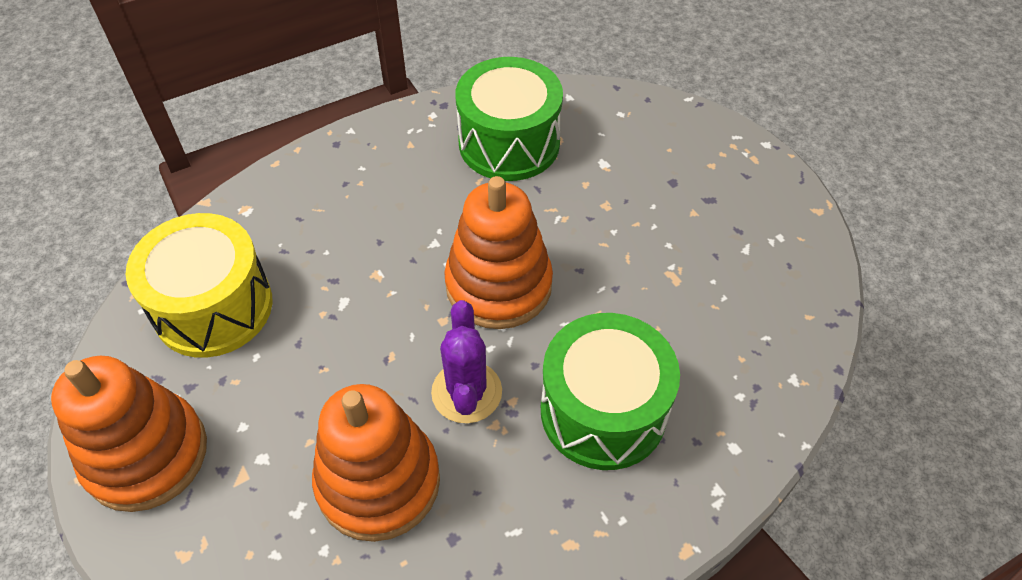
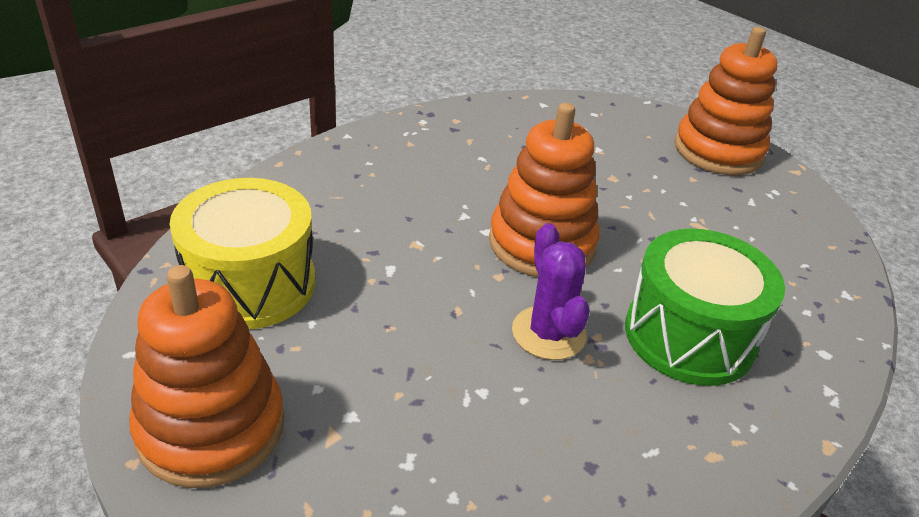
camera: 15 degrees left, 15 degrees down
(378, 482) = (489, 423): orange stacking toy -> orange stacking toy (718, 151)
(509, 143) = (504, 138): green drum -> none

